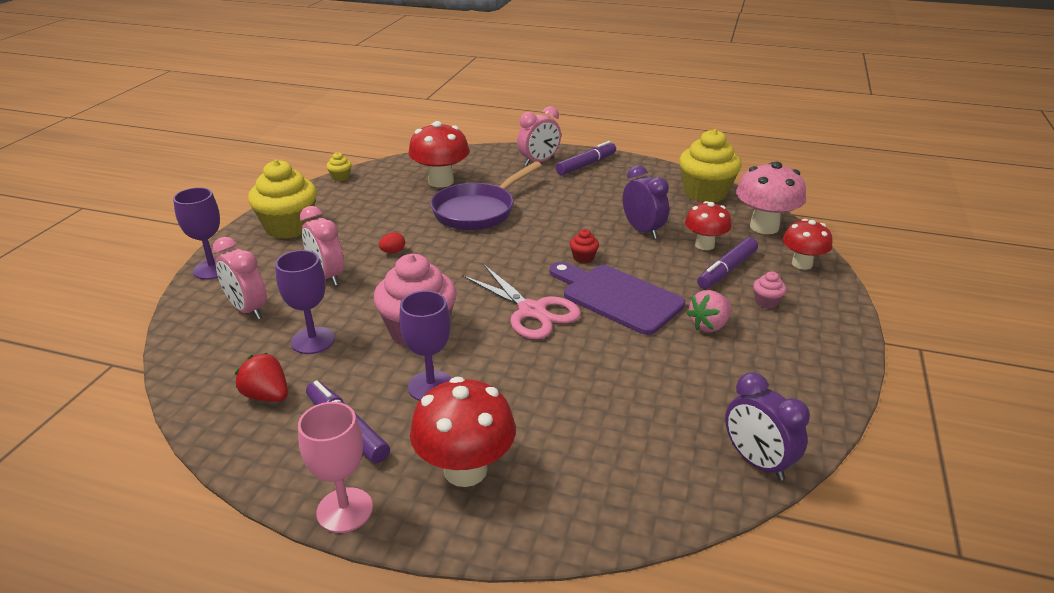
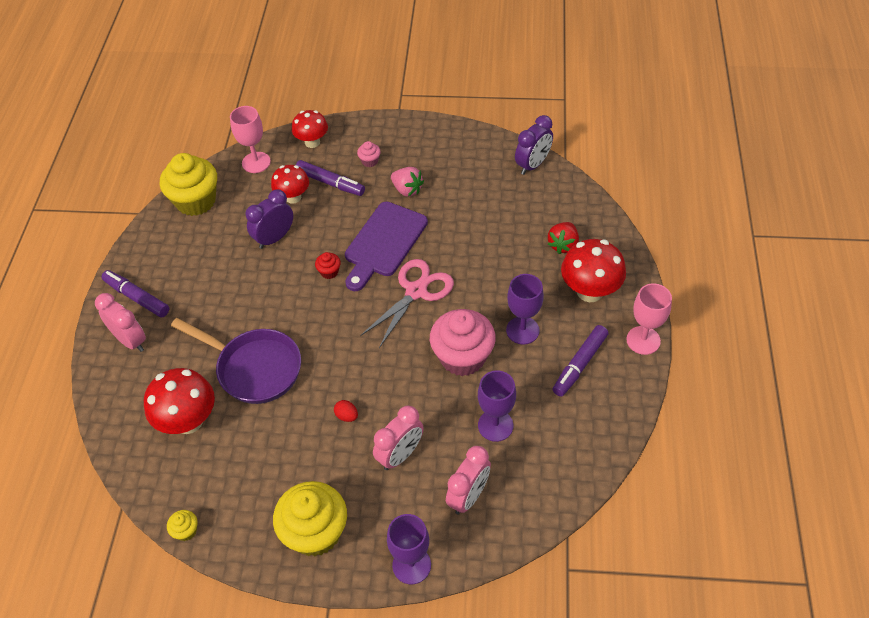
camera: 100 degrees left, 20 degrees up
(267, 395) = (566, 427): red strawberry -> red strawberry (563, 245)
(764, 227) = (256, 162): pink mushroom -> pink goblet

